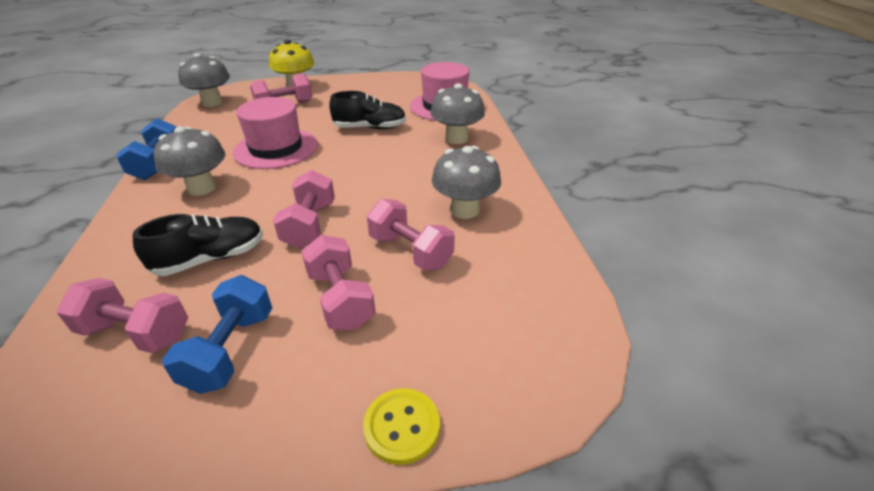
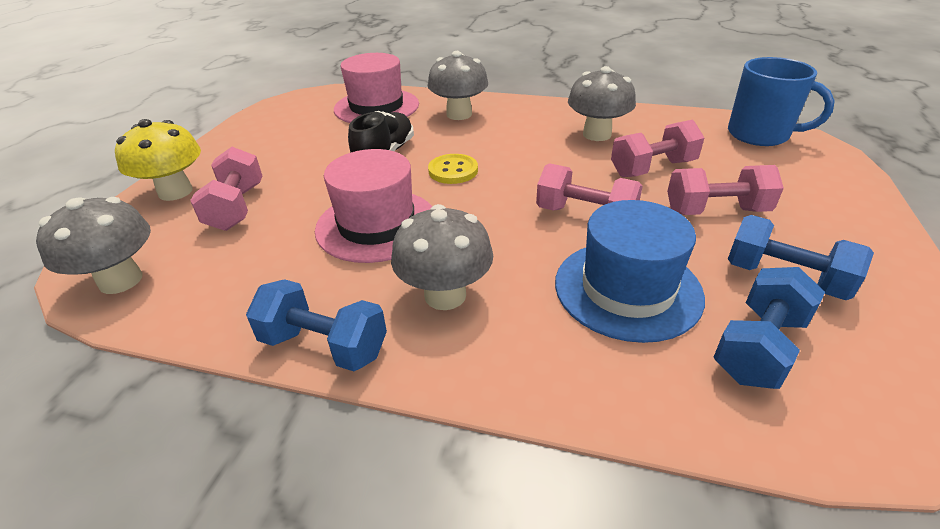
camera: 65 degrees left, 0 degrees up
(136, 332) = (758, 347): pink dumbbell -> blue dumbbell
(210, 258) = (627, 289): black shoe -> blue hat
(402, 426) = (860, 202): yellow button -> yellow button (453, 171)
(549, 329) = (760, 135): none -> blue mug

